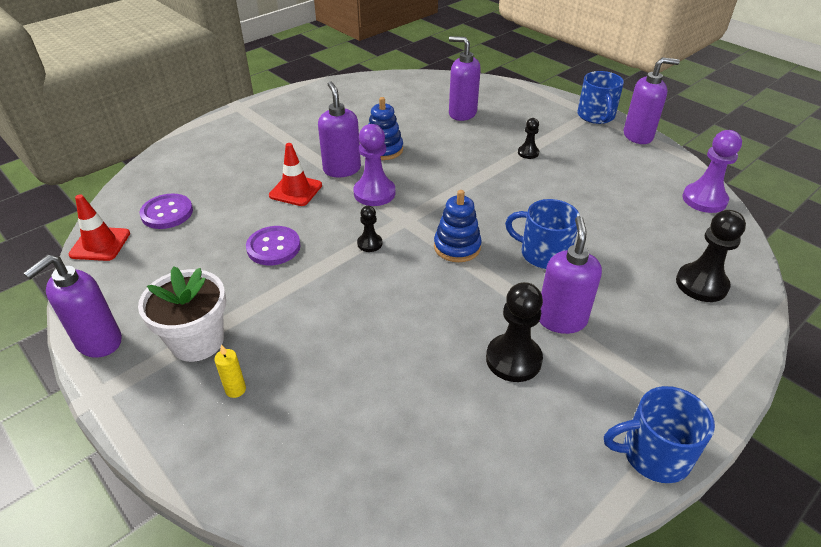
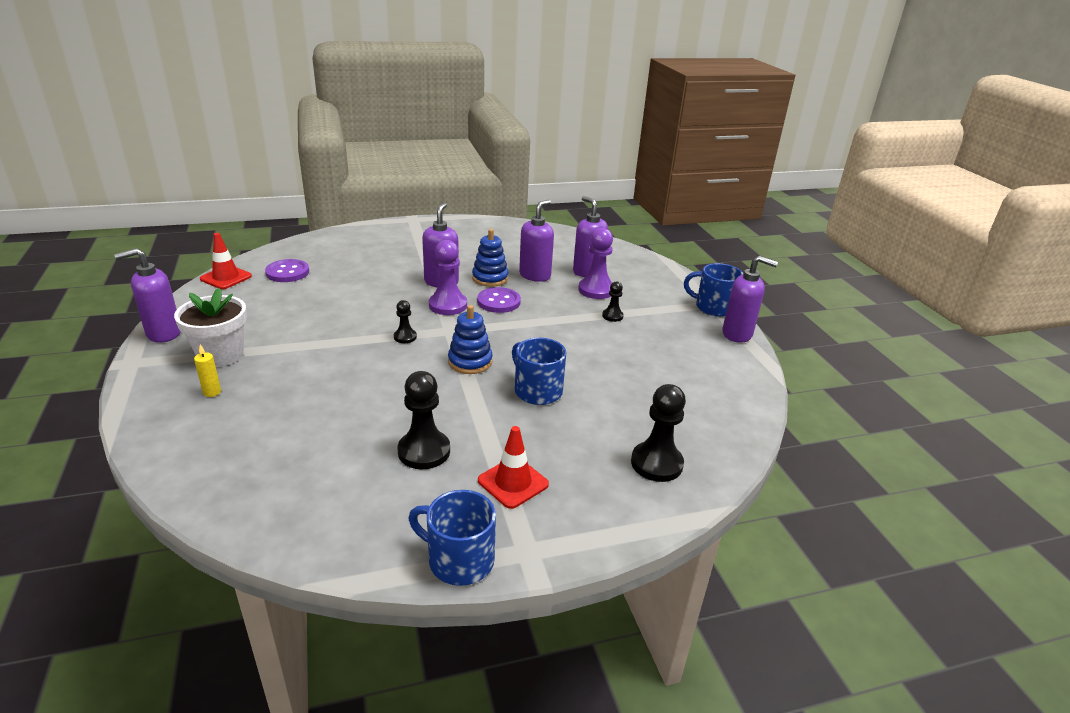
camera: 25 degrees right, 10 degrees down
(273, 247) = (334, 316): purple button -> purple button (498, 302)
(295, 190) = (391, 285): red traffic cone -> red traffic cone (513, 482)
(561, 319) = (496, 440): purple soap dispenser -> purple soap dispenser (535, 275)
(596, 116) = (713, 307): blue mug -> blue mug turned 90 degrees clockwise
(704, 199) = (743, 403): purple pawn -> purple pawn (596, 290)

